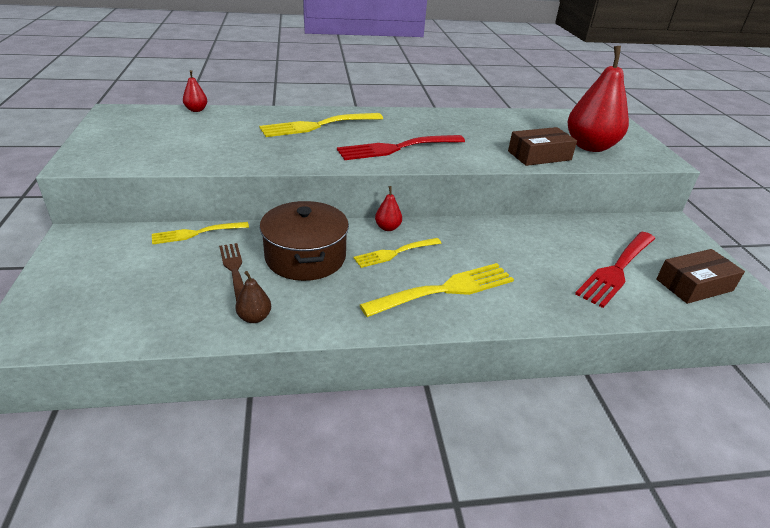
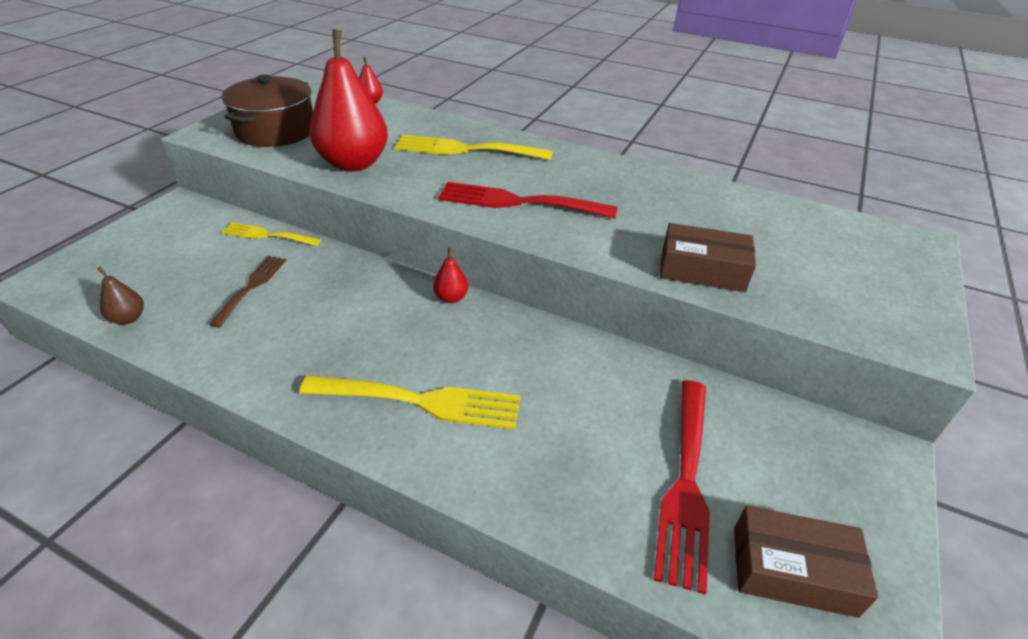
camera: 35 degrees right, 5 degrees up
(254, 317) = (209, 344): brown pear -> brown pear (128, 318)
(305, 257) = (328, 299): brown pot -> brown pot (276, 131)
(394, 253) = (421, 332): yellow fork -> none
(590, 146) = (809, 281): red pear -> red pear (354, 164)
(617, 270) = (686, 483): red fork -> red fork turned 60 degrees counterclockwise

